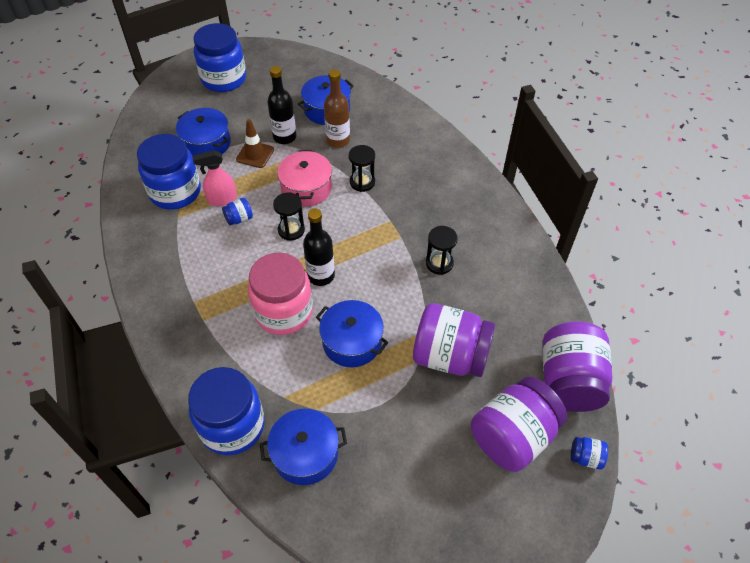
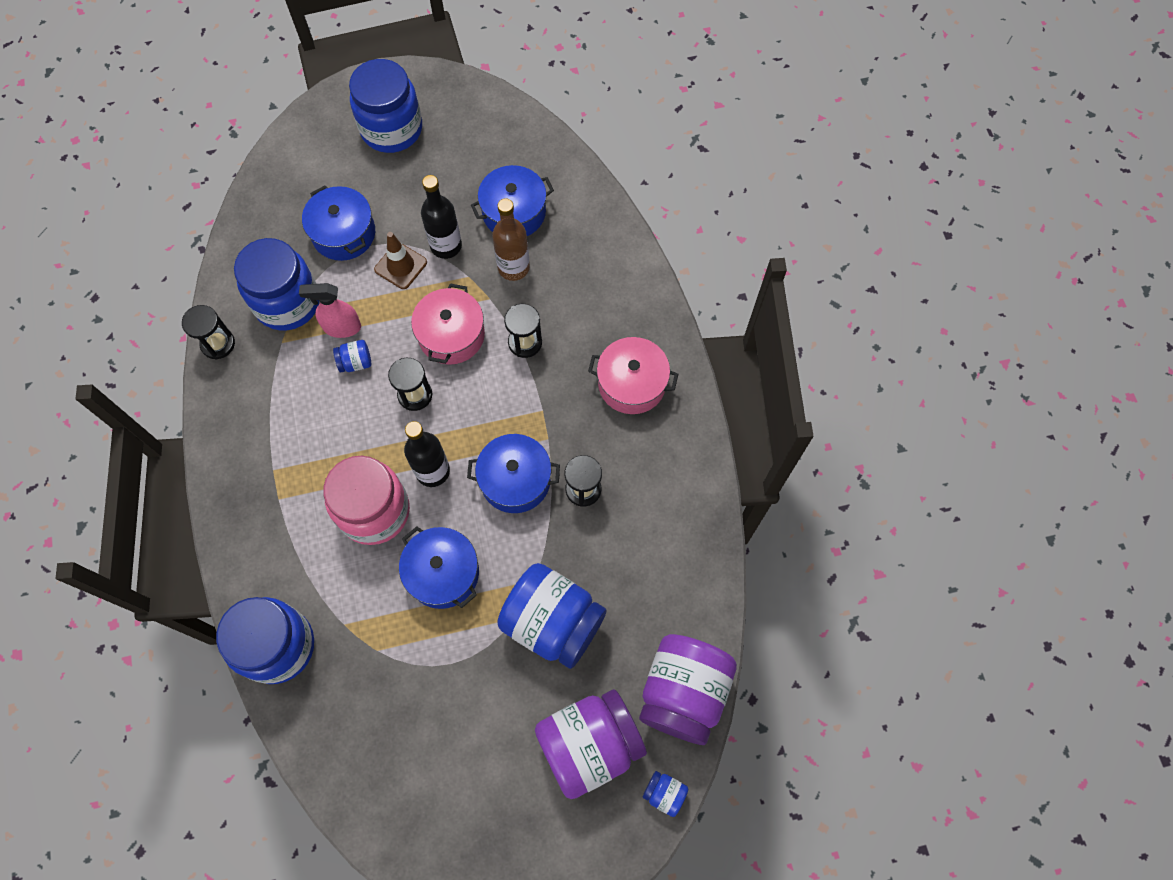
camera: 15 degrees right, 15 degrees up
(127, 228) = (218, 344): none -> black hourglass
(305, 453) = (349, 702): blue pot -> blue pot (515, 480)
(448, 191) = (631, 384): none -> pink pot
(450, 356) = (552, 622): purple jar -> blue jar

